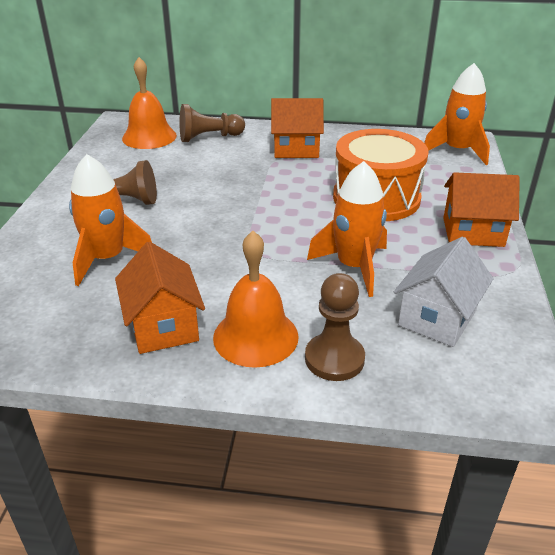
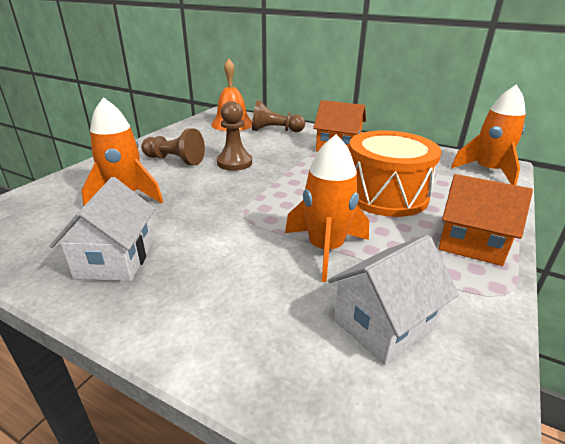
camera: 20 degrees right, 5 degrees down
(163, 326) = (115, 260): orange house -> white house
(255, 336) = (183, 291): orange bell -> none
(334, 359) = (241, 338): brown pawn -> brown pawn (234, 163)

